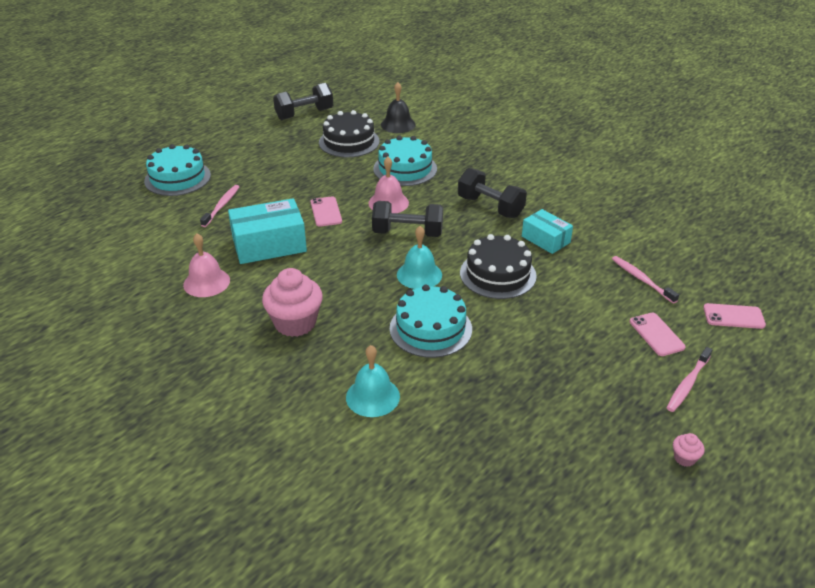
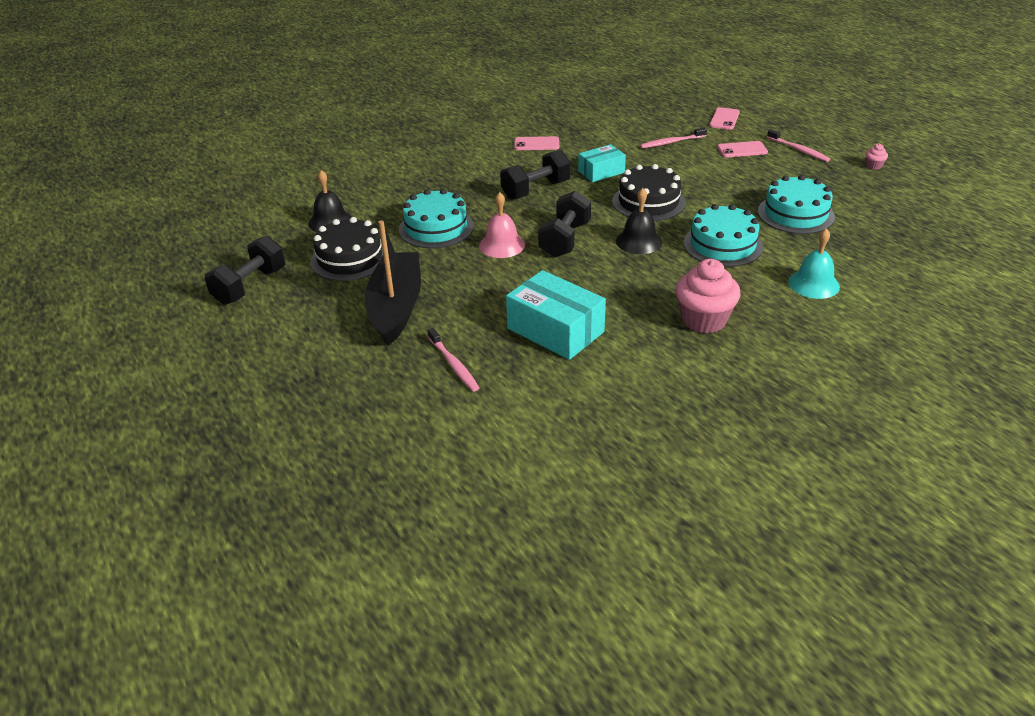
camera: 75 degrees left, 0 degrees up
(177, 178) = (359, 404): turquoise cake -> turquoise cake (795, 214)
(206, 282) = (618, 379): pink bell -> none
(221, 206) = (453, 364): pink toothbrush -> pink toothbrush turned 150 degrees counterclockwise
(269, 244) = (555, 330): turquoise box -> turquoise box turned 45 degrees counterclockwise
(289, 171) = (396, 307): none -> black boat
(304, 114) = (250, 286): black dumbbell -> black dumbbell turned 45 degrees clockwise
(326, 212) = (502, 286): pink phone -> pink phone (536, 144)
(419, 275) = (639, 241): turquoise bell -> black bell

